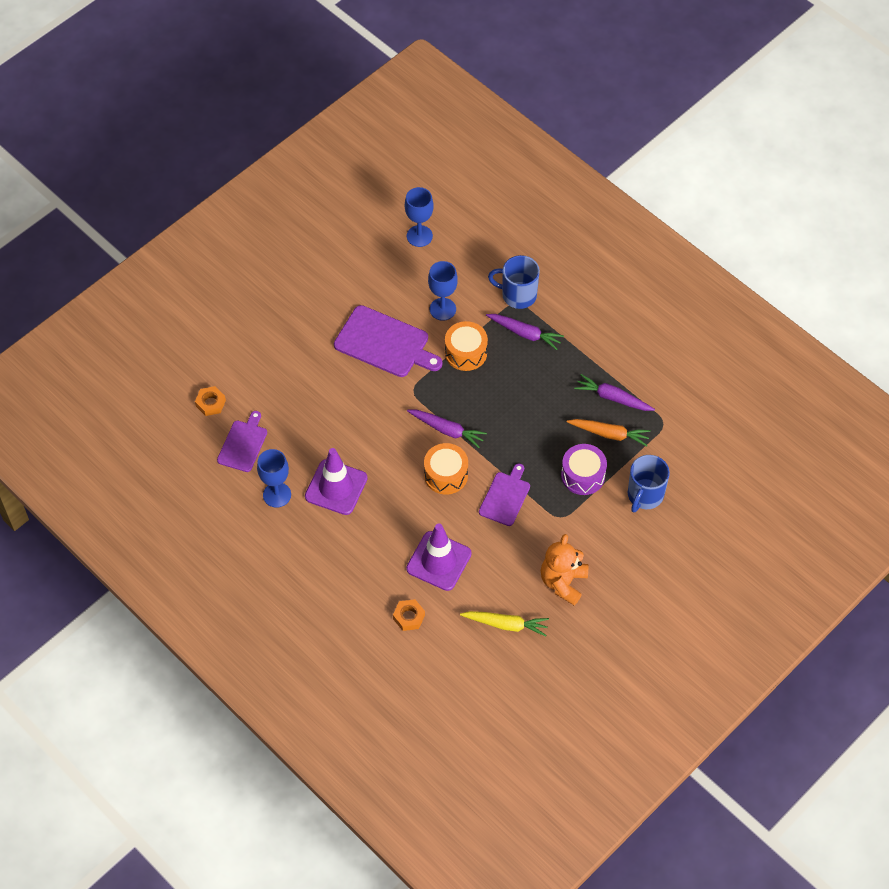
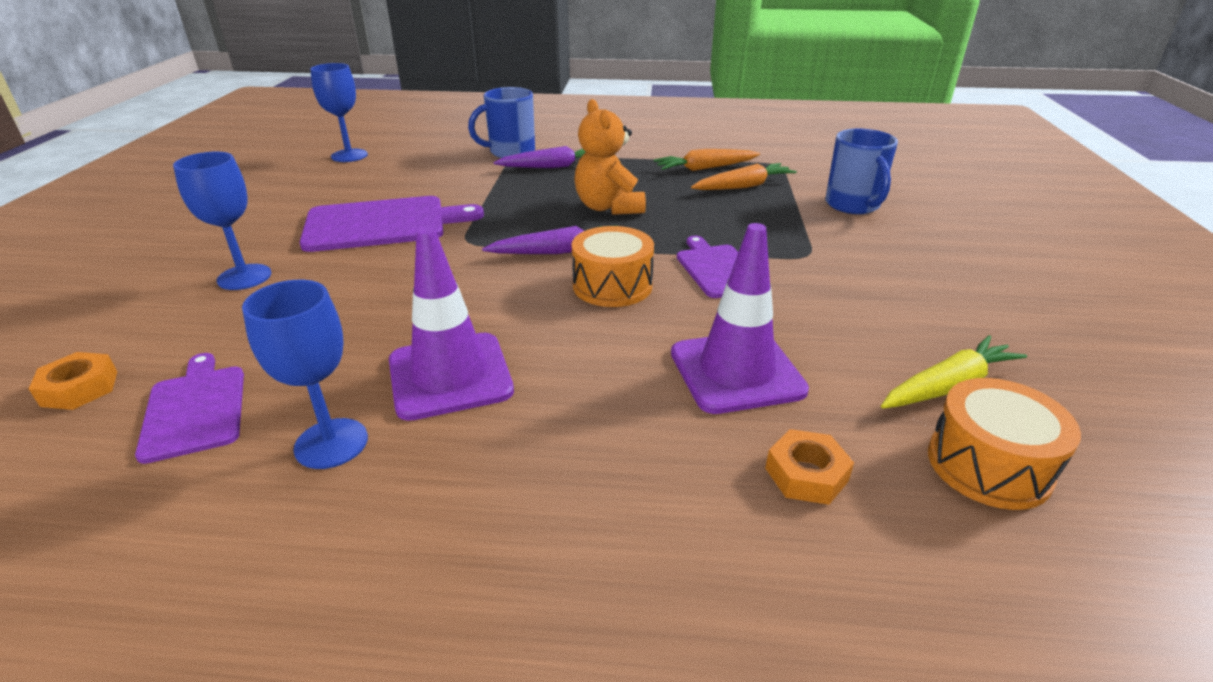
camera: 40 degrees left, 25 degrees down
(442, 309) = (434, 182): blue goblet -> blue goblet (244, 277)
(466, 352) = (501, 196): orange drum -> orange drum (988, 465)
(563, 582) = (919, 303): orange teddy bear -> orange teddy bear (608, 207)
(583, 475) = (770, 218): purple drum -> none
(613, 398) = (705, 168): purple carrot -> orange carrot

